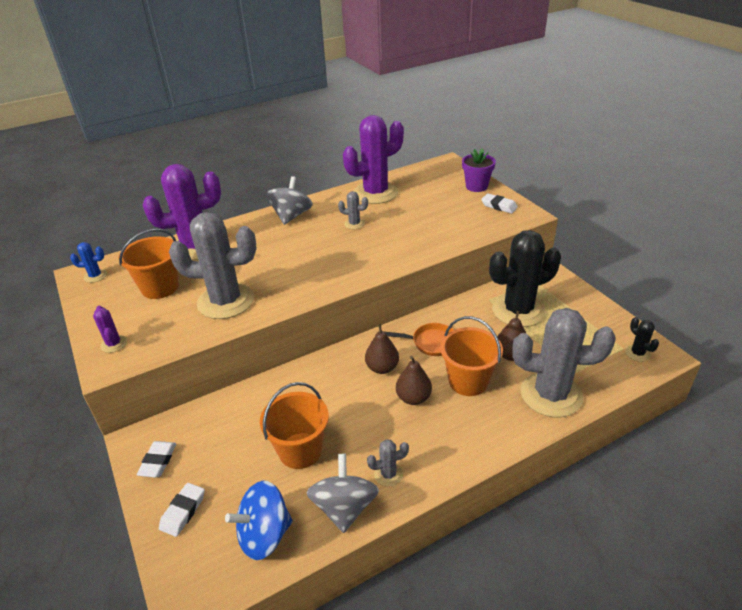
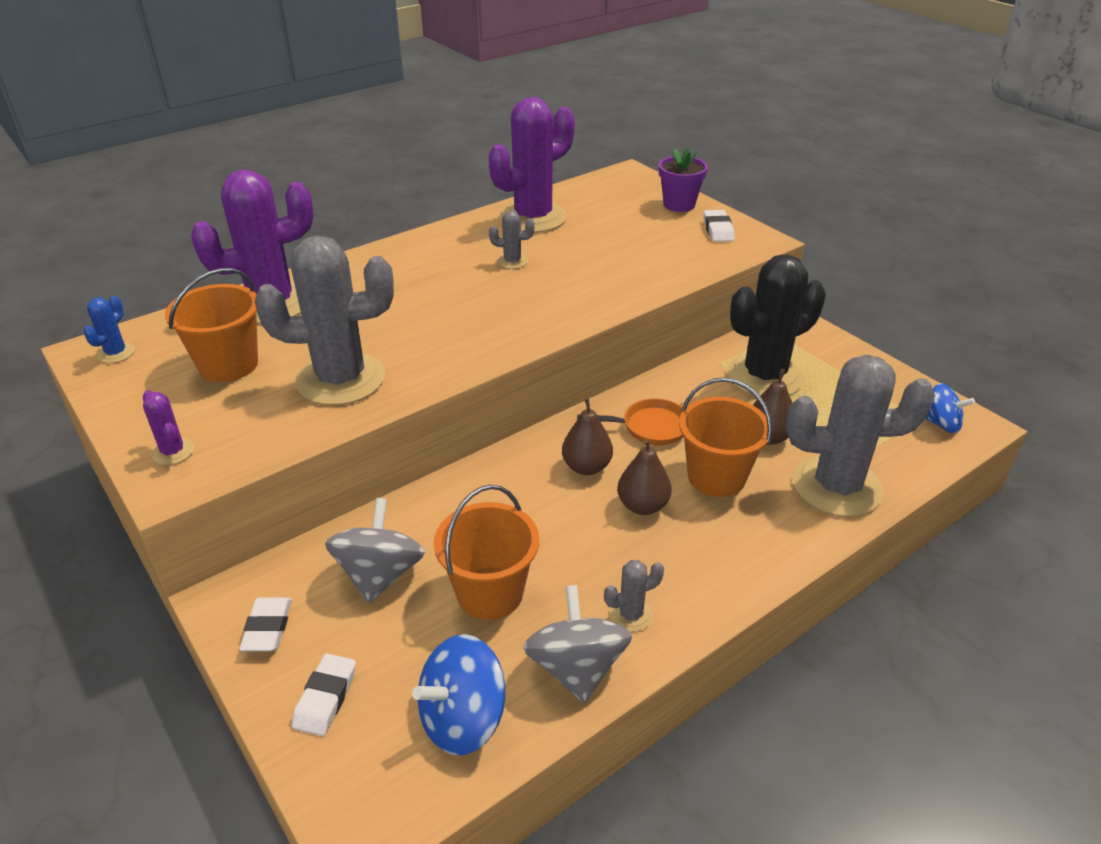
camera: 10 degrees left, 0 degrees up
(95, 276) = (116, 353): blue cactus -> blue cactus turned 60 degrees counterclockwise
(291, 216) = (412, 254): grey spinning top -> grey spinning top (380, 574)
(499, 206) = (718, 230): white eraser -> white eraser turned 60 degrees clockwise
(637, 353) = (941, 424): black cactus -> blue spinning top

